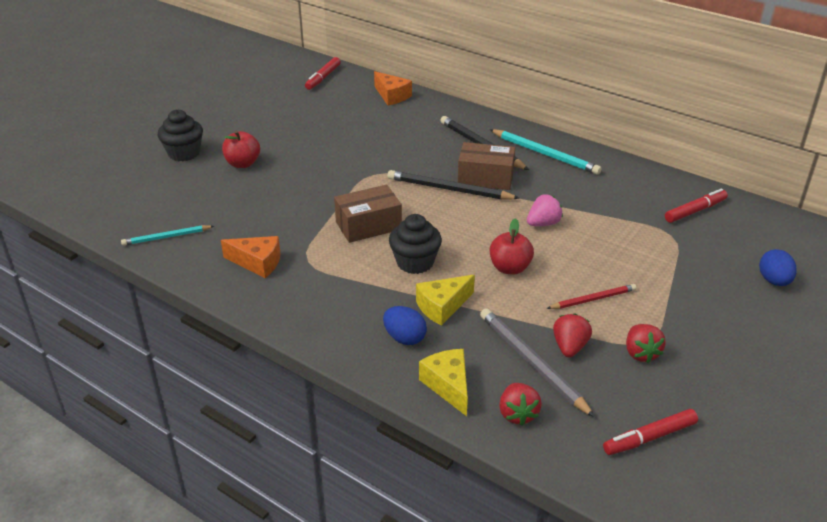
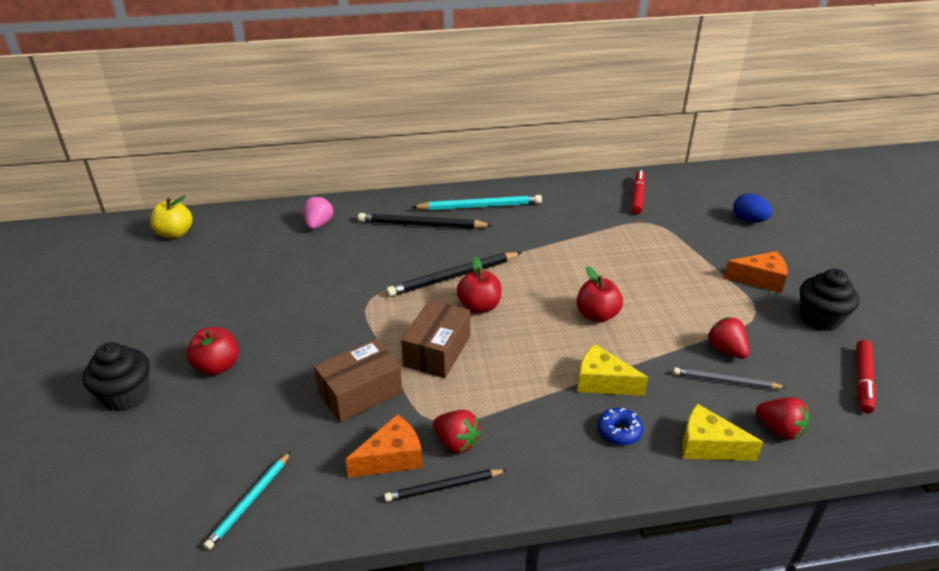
camera: 45 degrees left, 0 degrees up
(260, 294) = (444, 487): none -> black pencil
(323, 78) = (175, 233): red marker -> yellow apple
(392, 96) = (275, 219): orange cheese -> orange cheese (760, 279)
(404, 338) = (619, 431): blue egg -> blue donut
(415, 262) = (525, 358): black cupcake -> black cupcake (820, 318)
(436, 216) = (479, 306): none -> red apple
(442, 306) = (602, 382): yellow cheese -> yellow cheese turned 105 degrees clockwise
(485, 178) = (466, 250): brown box -> brown box (360, 393)
(532, 363) = (725, 381): grey pencil -> grey pencil, size x0.62
(543, 223) = (563, 264): pink strawberry -> pink strawberry (318, 224)
(593, 299) = (682, 302): red pencil -> none
(641, 353) = (767, 323): red strawberry -> red strawberry (456, 442)

